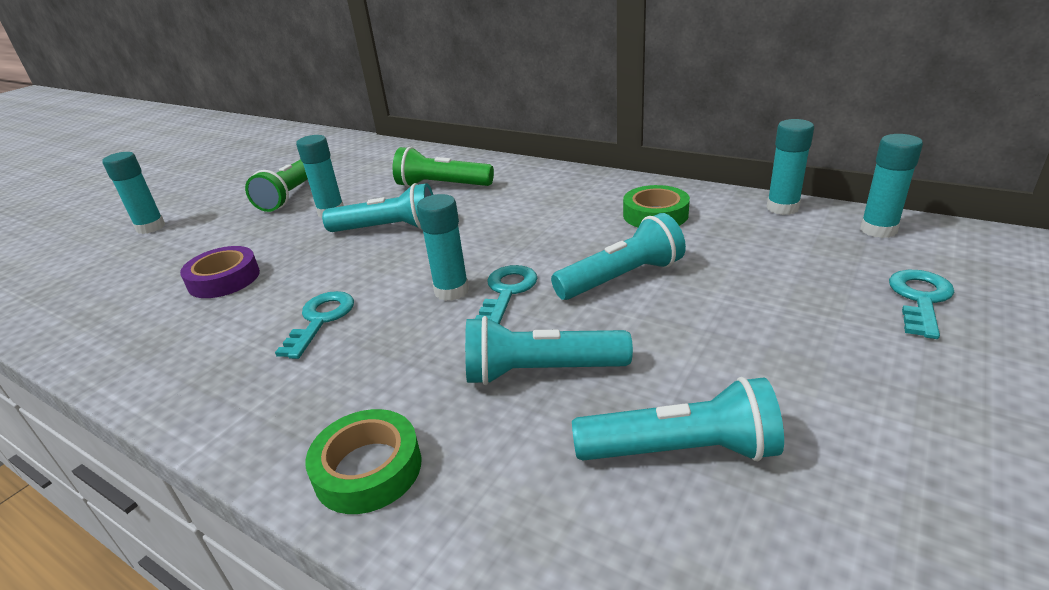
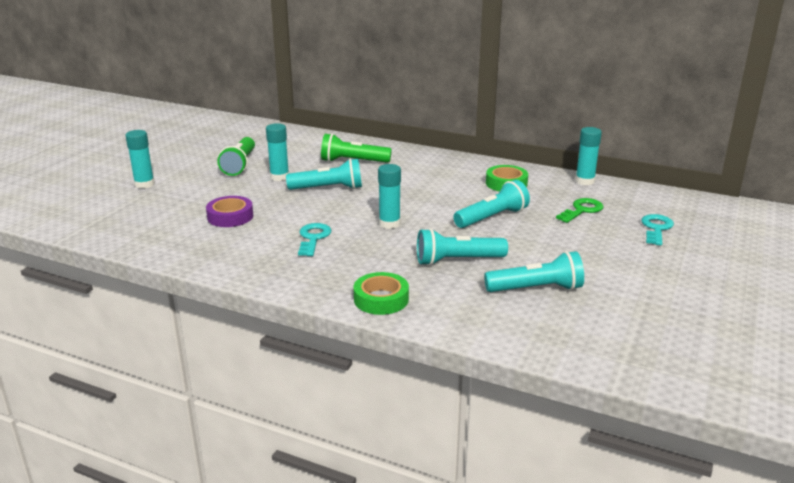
camera: 10 degrees left, 5 degrees down
(507, 291) = (424, 224): turquoise key -> none
(778, 262) = (582, 210): none -> green key
(878, 230) = (639, 194): turquoise glue stick -> none

